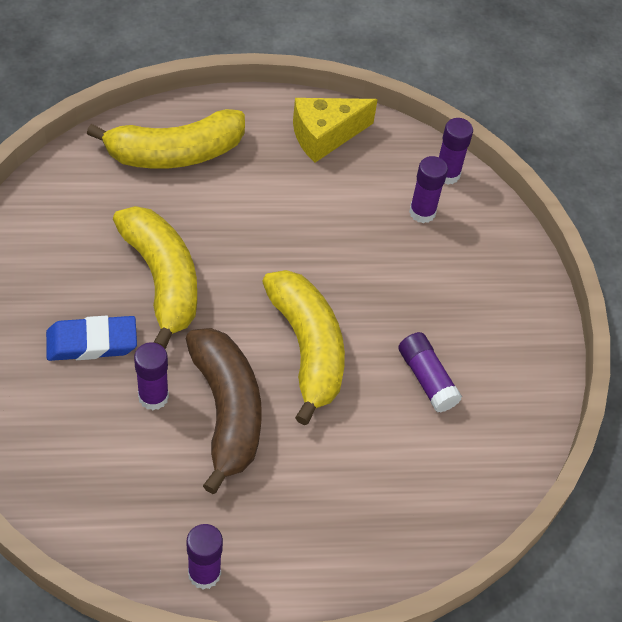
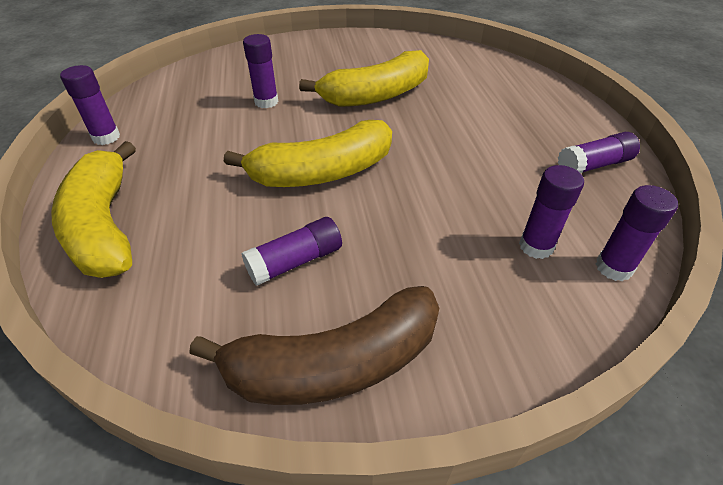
camera: 90 degrees right, 10 degrees down
(92, 342) = (312, 75): blue eraser -> none
(175, 153) = (507, 89): yellow banana -> yellow banana (104, 226)
(227, 411) = (253, 135): brown banana -> brown banana (334, 364)
(325, 136) = (593, 165): yellow cheese -> purple glue stick

